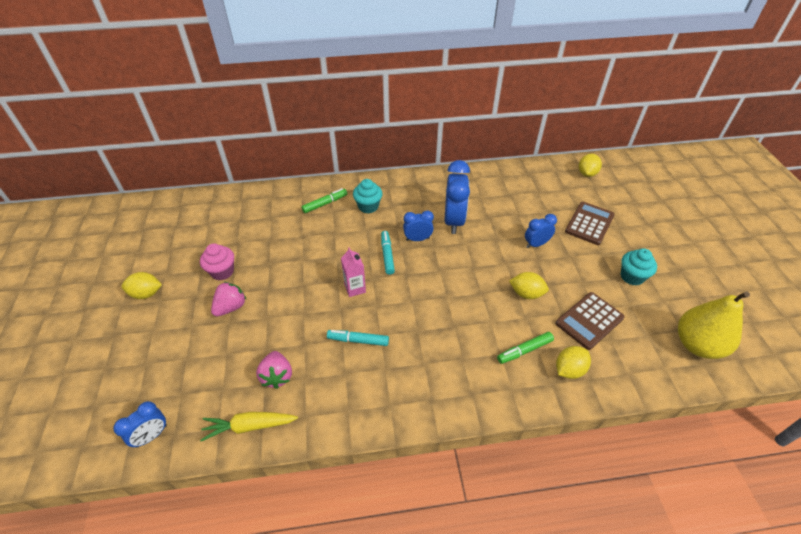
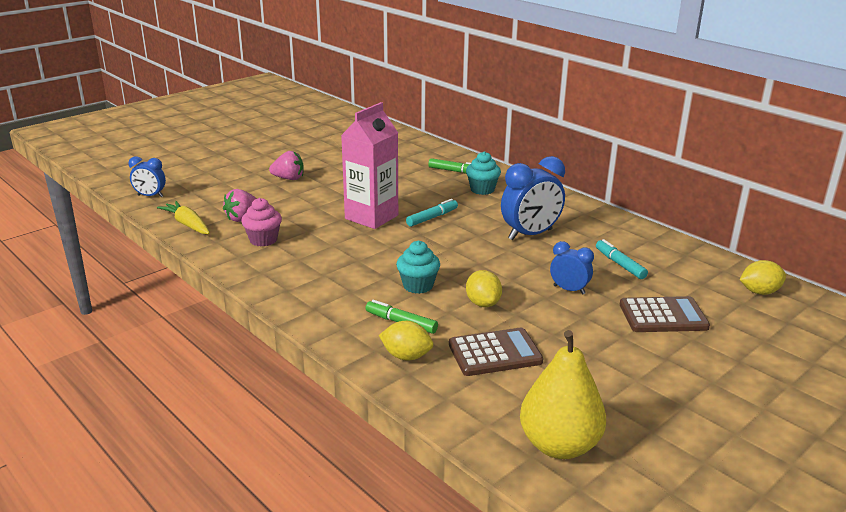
camera: 55 degrees right, 20 degrees down
(146, 294) = (266, 148): yellow lemon -> none
(222, 272) = (320, 163): pink cupcake -> pink cupcake (263, 240)
(355, 288) = (371, 217): pink carton -> pink carton, size x2.00
(358, 340) = (314, 237): turquoise marker -> turquoise marker (619, 264)
(417, 239) = (475, 225): blue clock -> none
(589, 320) = (495, 353): brown calculator -> brown calculator turned 150 degrees clockwise
(632, 276) = (612, 368): turquoise cupcake -> turquoise cupcake (418, 286)

